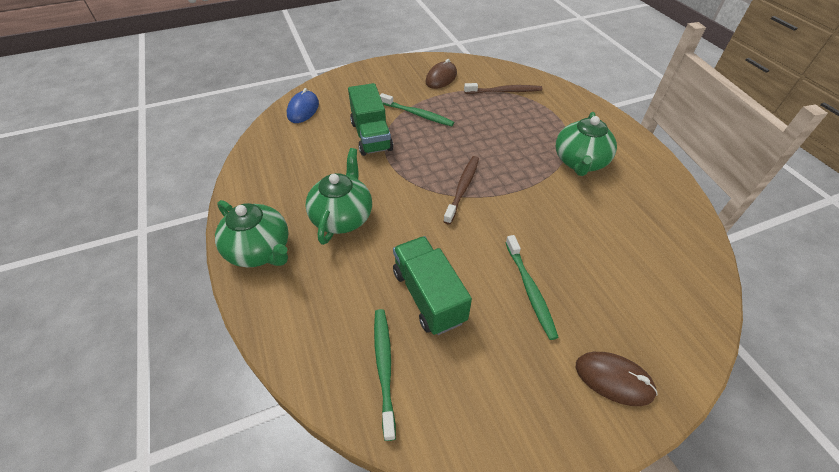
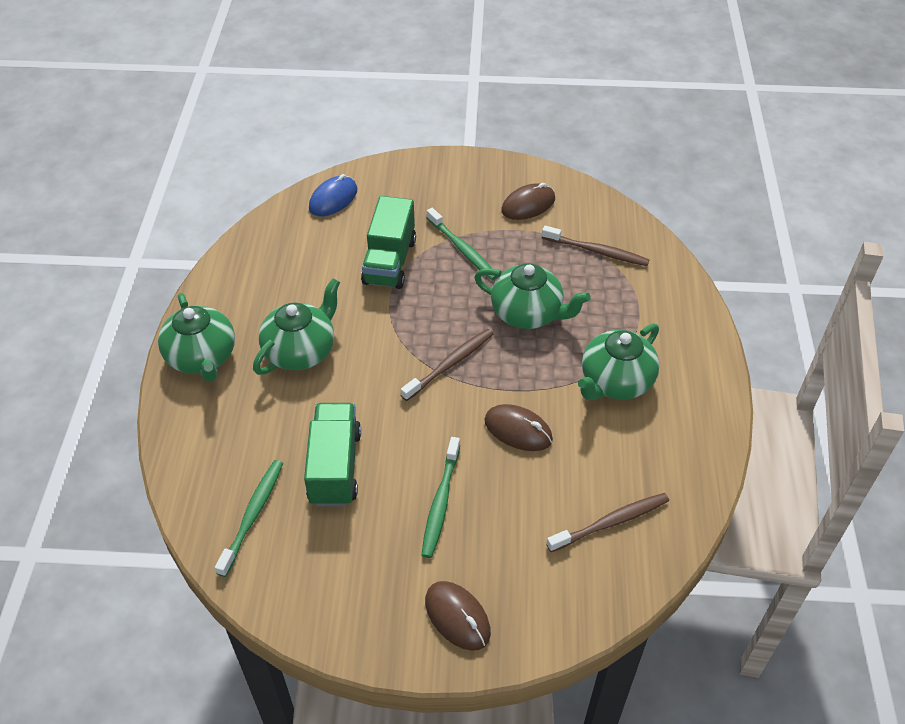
camera: 25 degrees right, 0 degrees up
(490, 139) = (528, 313): none -> green teapot
(543, 215) = (518, 430): none -> brown mouse
(656, 255) = (611, 522): none -> brown toothbrush

